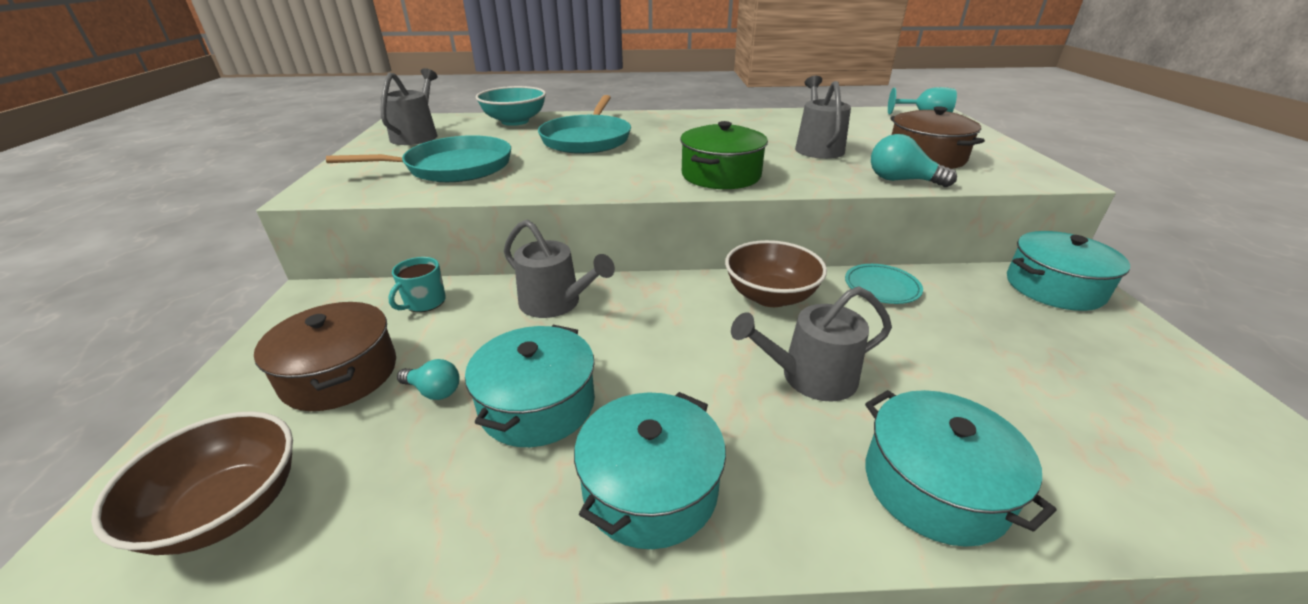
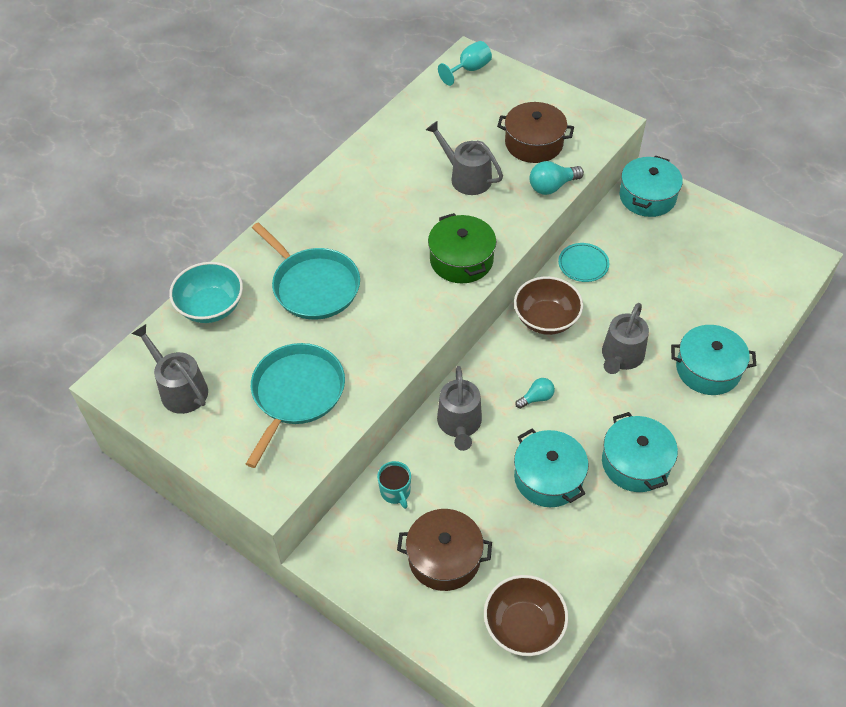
camera: 50 degrees left, 20 degrees up
(434, 391) = (499, 518): turquoise light bulb -> turquoise light bulb (536, 398)
(555, 303) = (459, 424): grey watering can -> grey watering can turned 105 degrees clockwise

